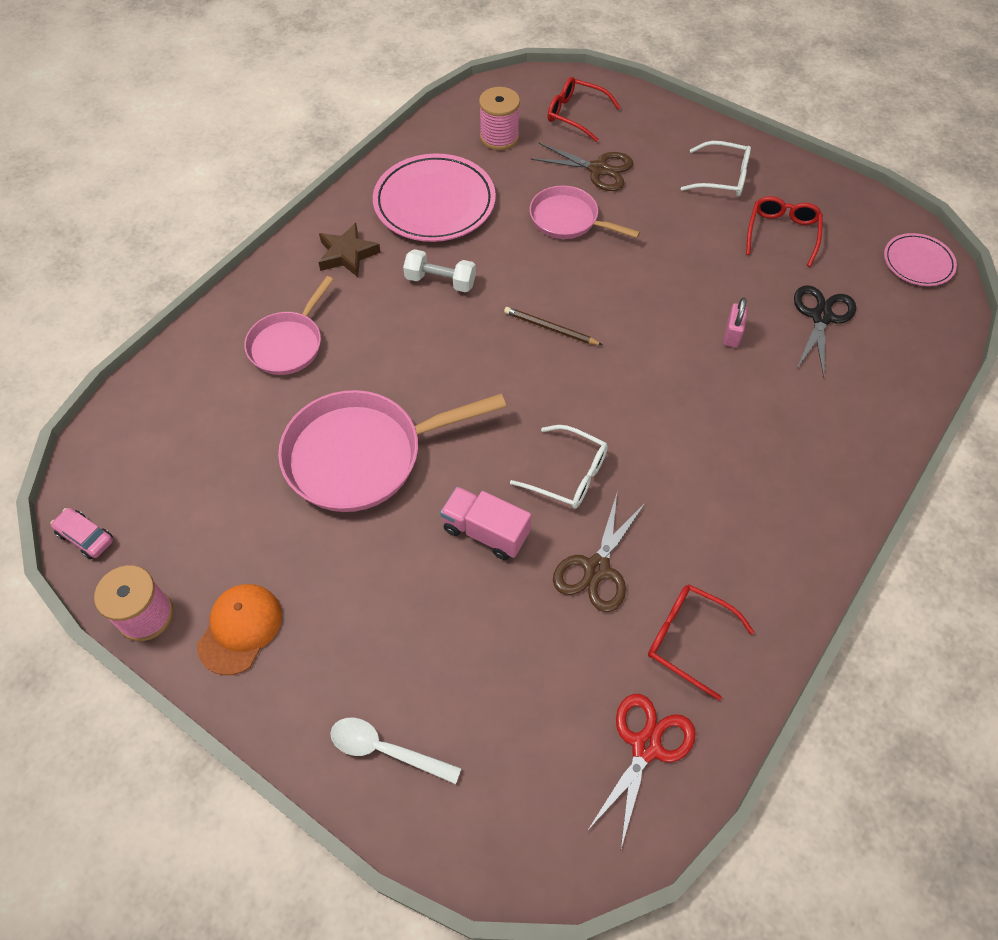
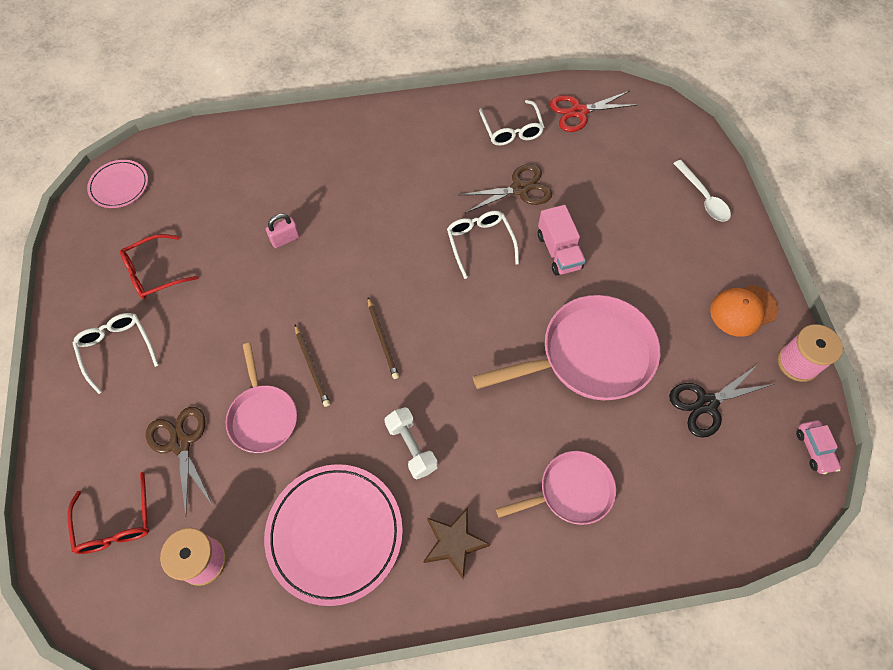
camera: 135 degrees left, 5 degrees up
(362, 455) = (590, 355): pink pan -> pink pan turned 45 degrees counterclockwise
(577, 271) = (312, 367): none -> brown pencil
(689, 639) = (511, 130): red glasses -> white glasses
(821, 317) = (223, 205): black scissors -> black scissors (706, 404)

